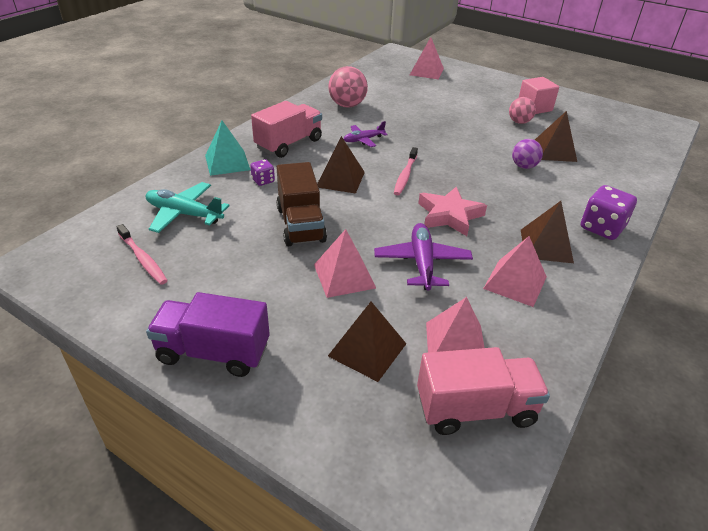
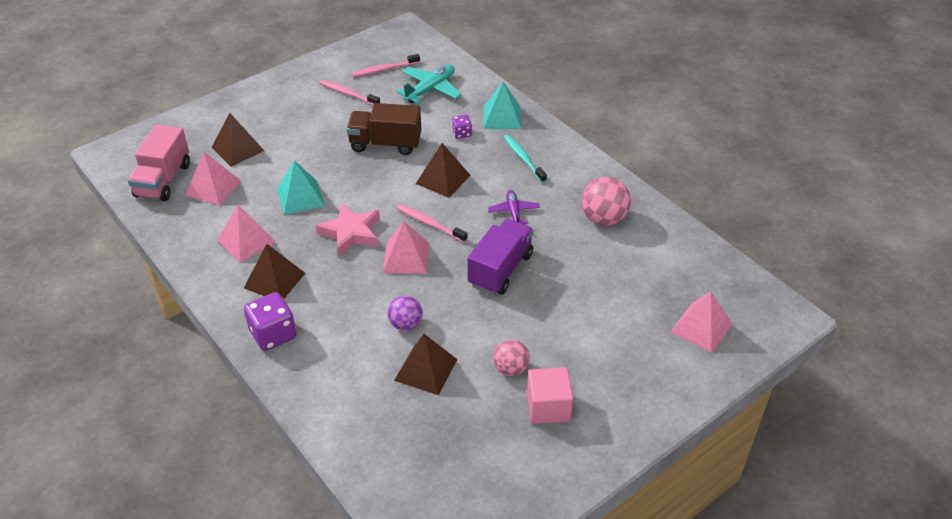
camera: 110 degrees right, 5 degrees up
(207, 277) = (348, 94): none -> pink toothbrush
(213, 352) = (279, 90): purple truck -> purple truck (500, 269)
(289, 144) = (523, 158): pink truck -> turquoise toothbrush
(344, 276) = (311, 154): pink pyramid -> pink pyramid (406, 258)
(422, 263) = (300, 197): purple plane -> turquoise pyramid

